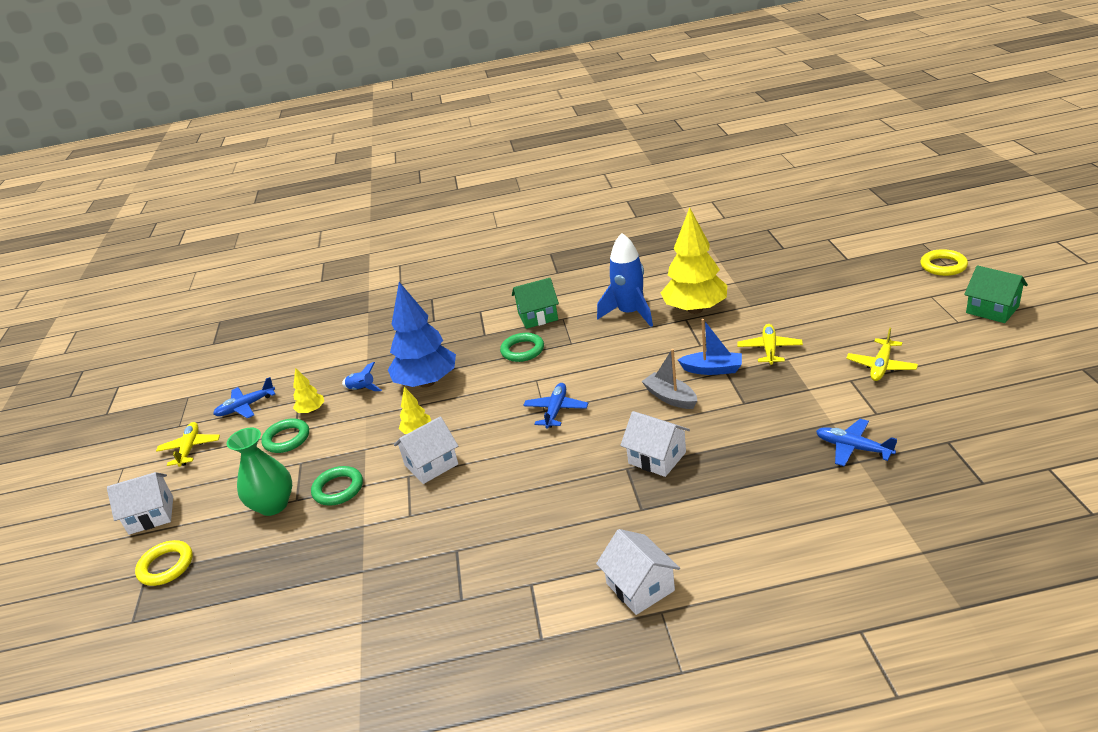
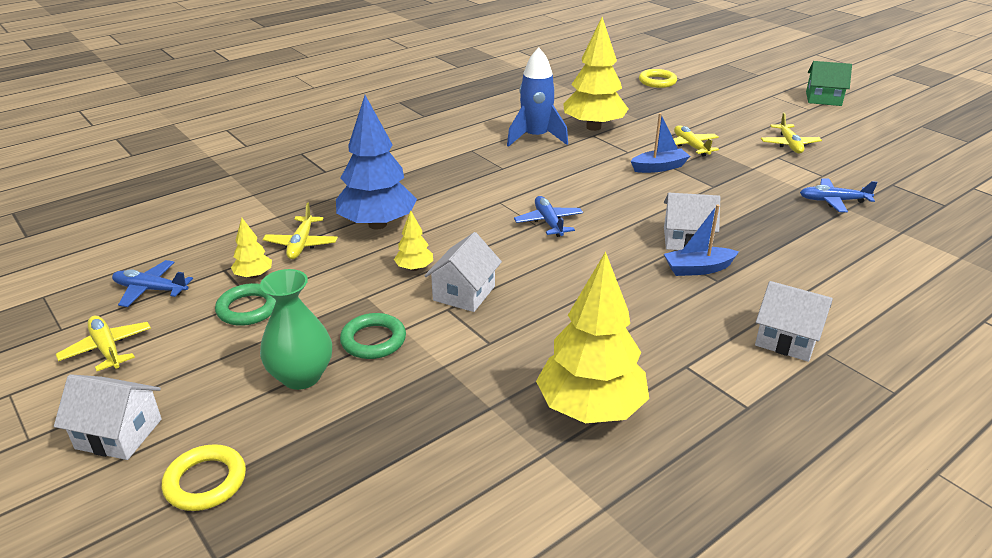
camera: 35 degrees left, 0 degrees up
(151, 515) = (119, 434): white house -> white house turned 60 degrees clockwise
(245, 407) = (150, 289): blue plane -> blue plane turned 75 degrees clockwise
(362, 389) = (301, 244): blue rocket -> yellow plane
(426, 596) = (590, 408): none -> yellow tree
(522, 350) = (458, 181): green ring -> none
(538, 316) = (443, 152): green house -> none
(636, 491) = (698, 269): none -> blue boat
(670, 397) = (646, 193): grey boat -> none
(943, 266) = (757, 76): yellow ring -> yellow ring (657, 81)

